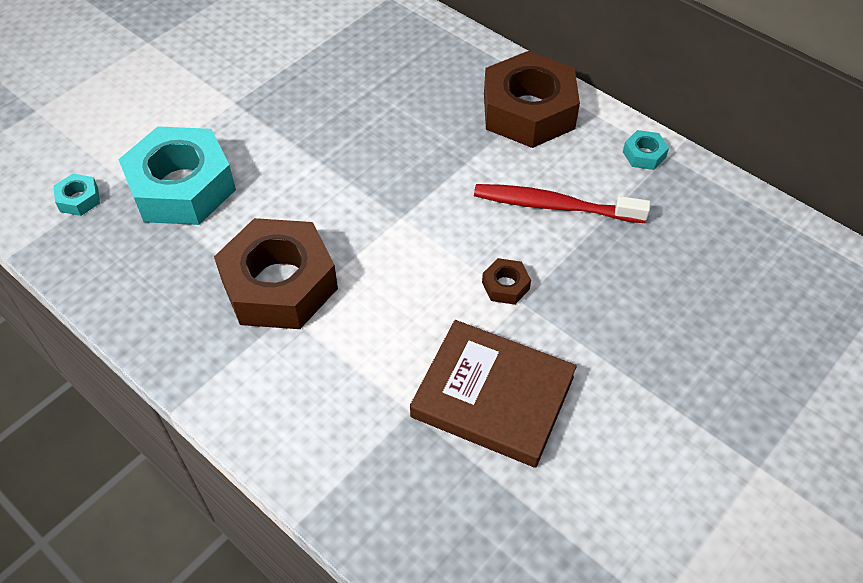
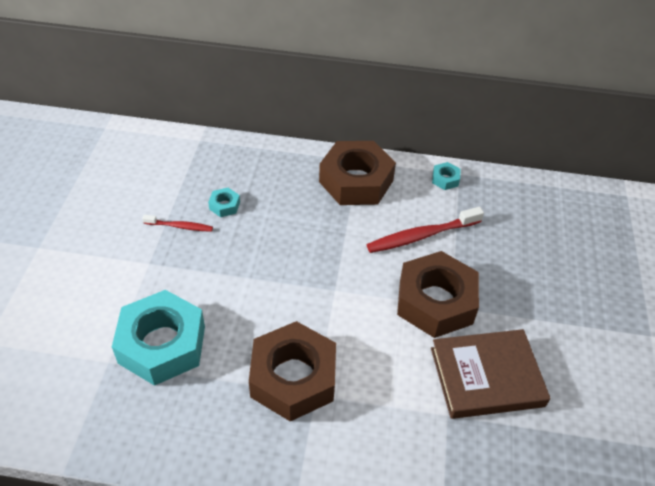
camera: 35 degrees left, 5 degrees down
(79, 199) = (86, 394): turquoise nut -> turquoise nut (224, 205)
(294, 79) = (180, 226): none -> red toothbrush
(505, 286) = (435, 302): brown nut -> brown nut, size x2.45

